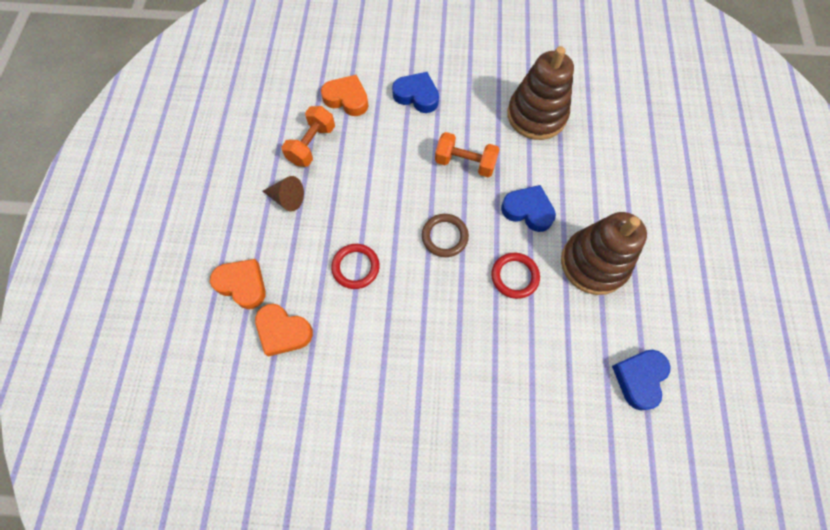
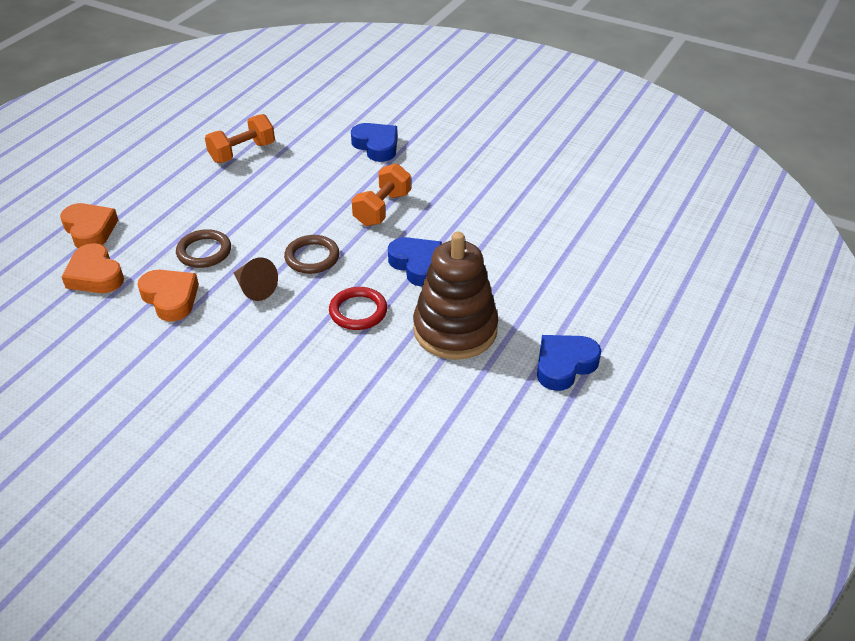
camera: 25 degrees right, 25 degrees down
(287, 198) = (185, 183): brown cone -> brown cone (254, 288)
(347, 99) = (305, 130): orange heart -> orange heart (170, 298)
(355, 267) = (204, 252): red ring -> brown ring
(465, 163) = (382, 209): orange dumbbell -> orange dumbbell turned 75 degrees clockwise
(536, 115) = (491, 195): brown stacking toy -> none
(639, 378) = (425, 443): blue heart -> blue heart (564, 365)

